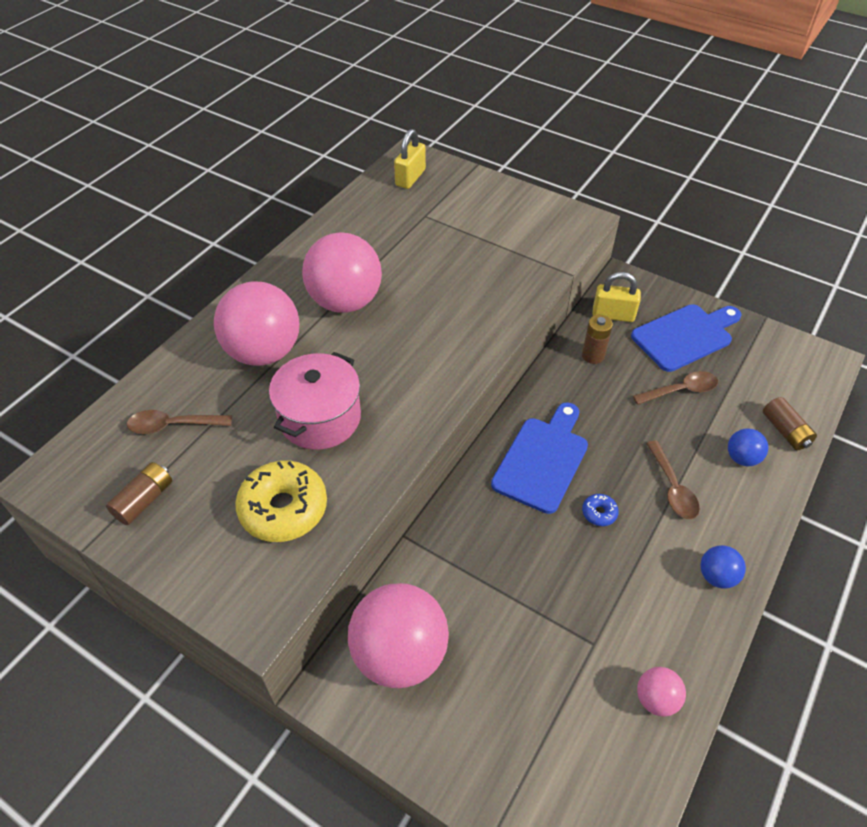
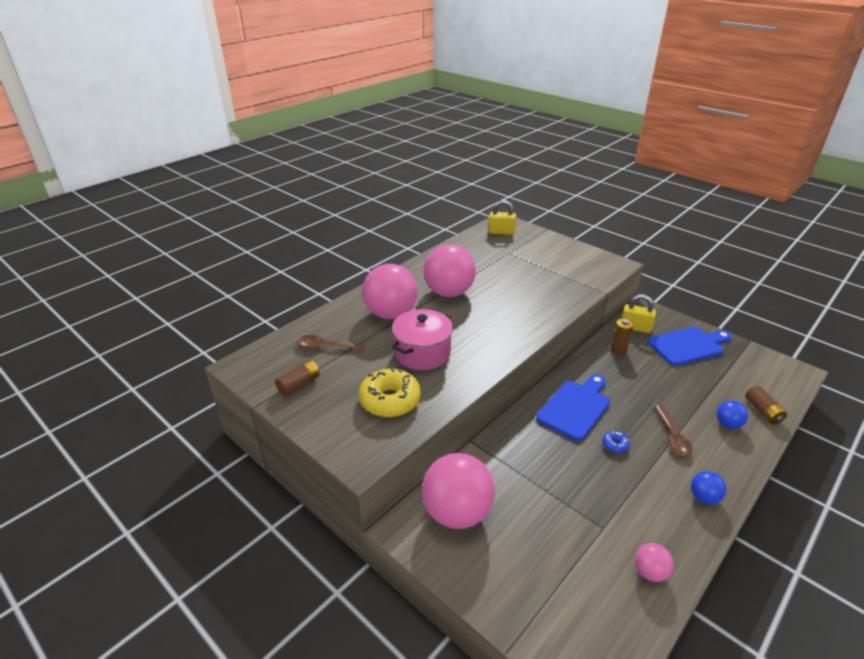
camera: 10 degrees right, 15 degrees down
(410, 178) = (501, 232): yellow padlock -> yellow padlock turned 60 degrees clockwise
(681, 390) = (683, 377): brown spoon -> none

